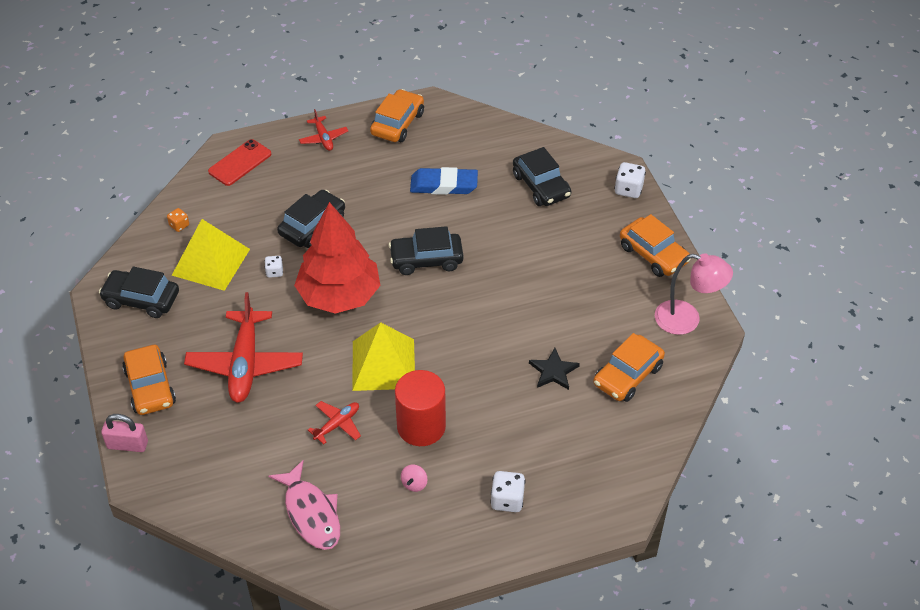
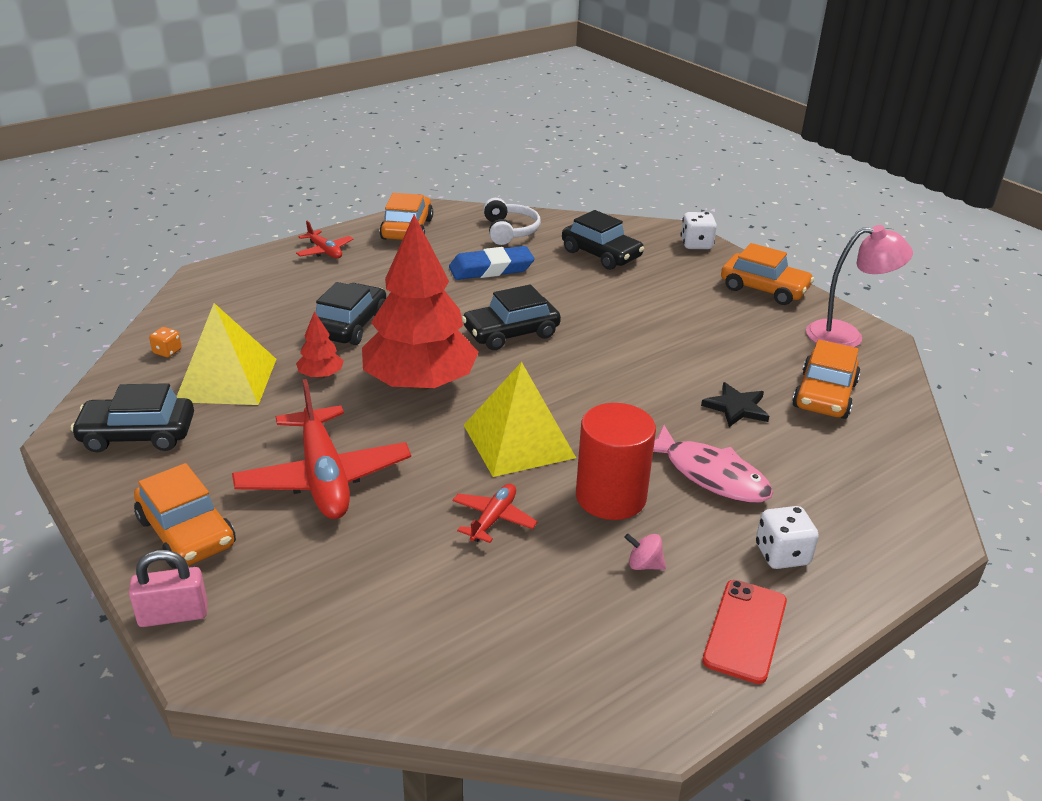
camera: 20 degrees left, 15 degrees down
(240, 163) = (228, 285): red phone -> red phone (745, 631)
(274, 272) = (321, 375): white dice -> red tree
(311, 513) = (515, 638): pink fish -> pink fish (710, 475)
(414, 484) = (644, 565): pink spinning top -> pink spinning top turned 105 degrees clockwise
(479, 142) = (509, 231): none -> white headphones

